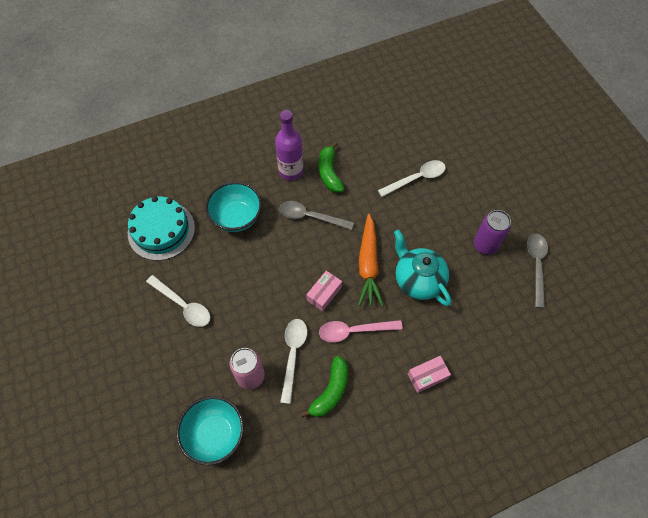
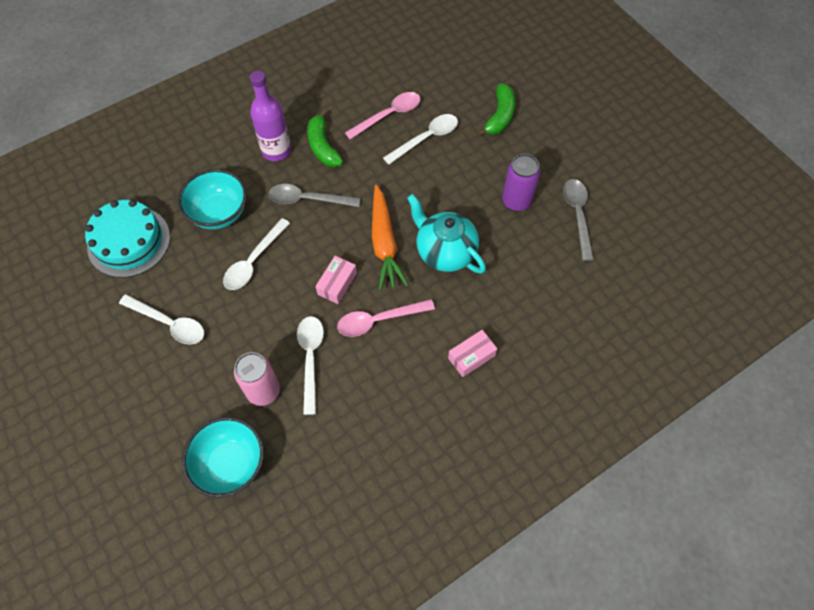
camera: 10 degrees left, 0 degrees up
(258, 263) = (253, 261): none -> white spoon
(330, 391) = (361, 392): green banana -> green banana (500, 116)
(388, 154) = (389, 115): none -> pink spoon

